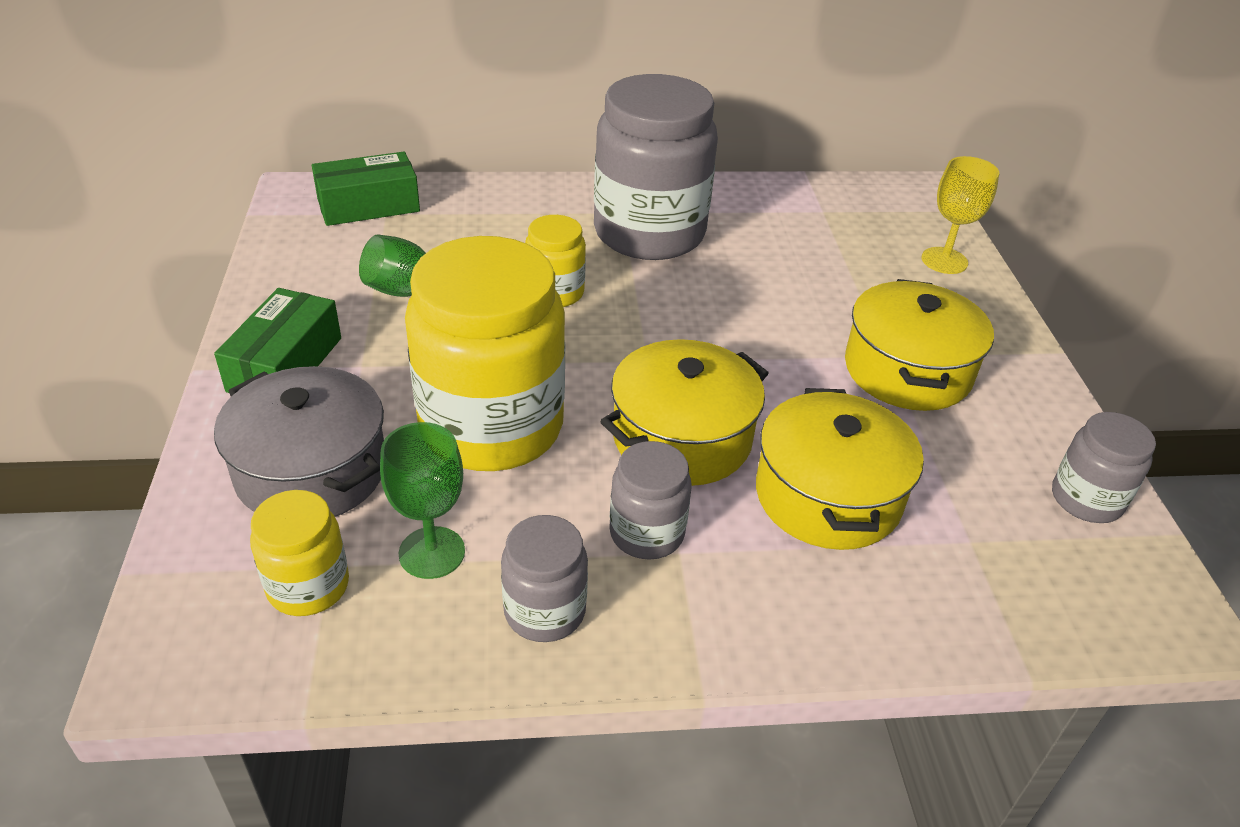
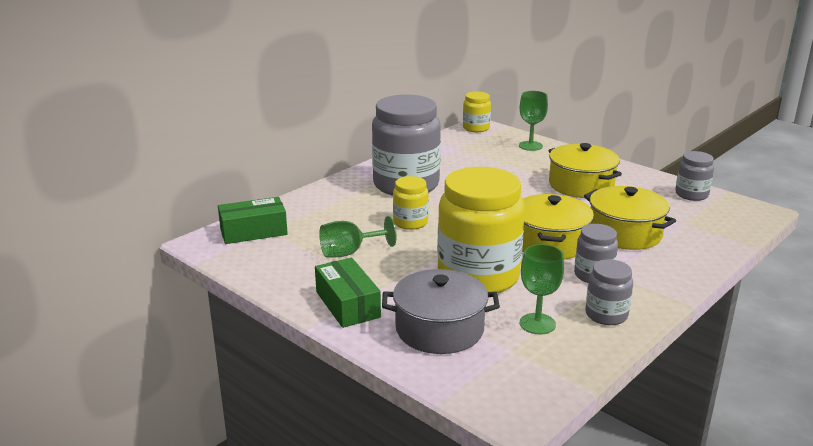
camera: 40 degrees left, 15 degrees down
(308, 586) = (516, 360): yellow jar -> yellow jar (476, 128)
(368, 205) = (253, 231): green box -> green box turned 45 degrees clockwise
(944, 261) = (530, 146): yellow goblet -> green goblet

